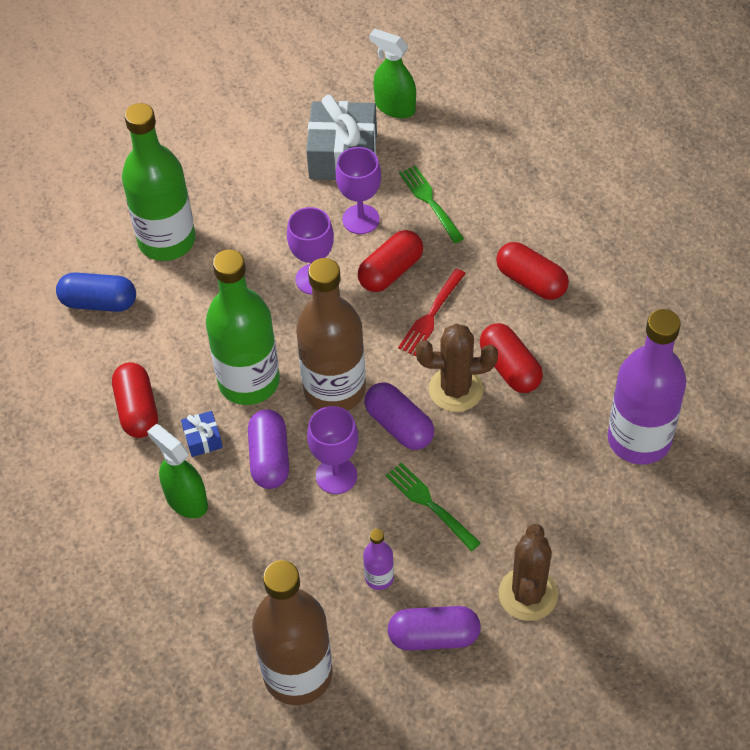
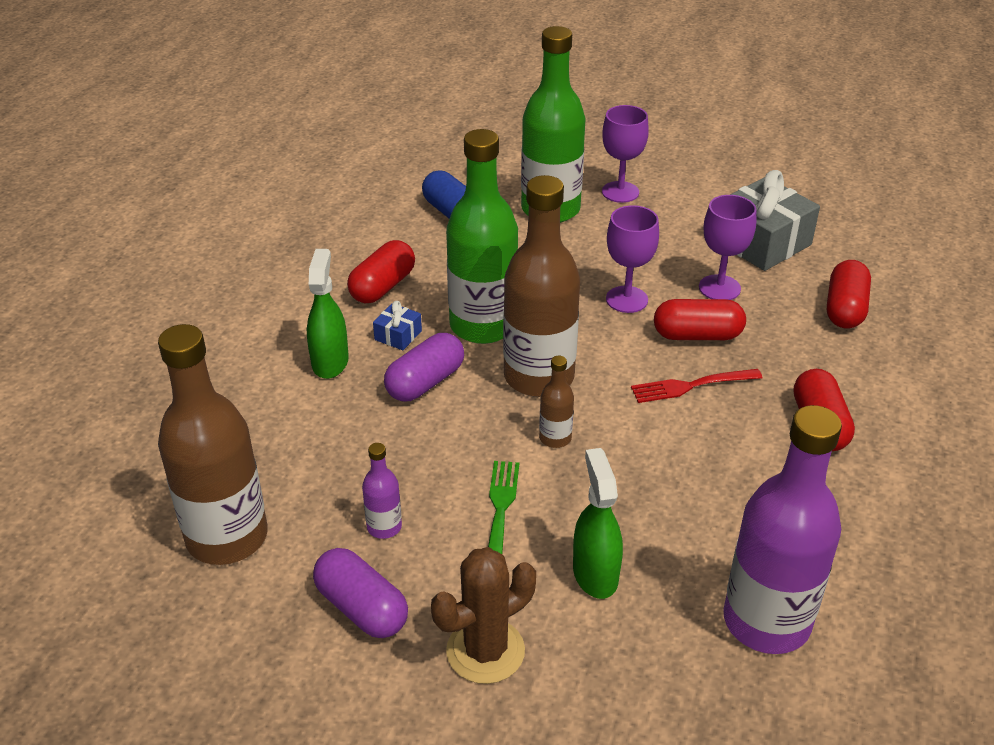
camera: 45 degrees right, 15 degrees down
(336, 476) = (456, 432): purple goblet -> purple goblet (620, 192)
(395, 107) = (850, 239): green spray bottle -> green spray bottle (595, 573)
(399, 426) = (555, 438): purple capsule -> brown bottle
(430, 202) = (797, 314): green fork -> none
(456, 389) = (640, 450): brown cactus -> none
(510, 368) = (711, 471): red capsule -> red capsule (844, 309)

